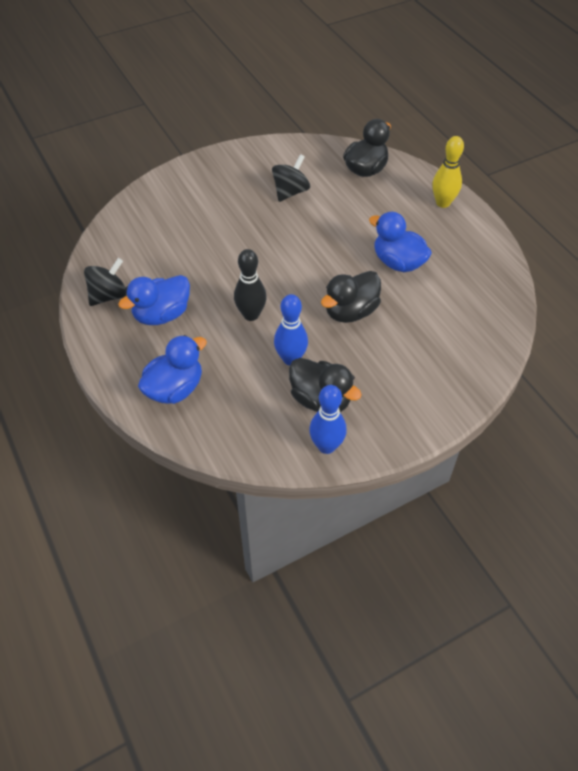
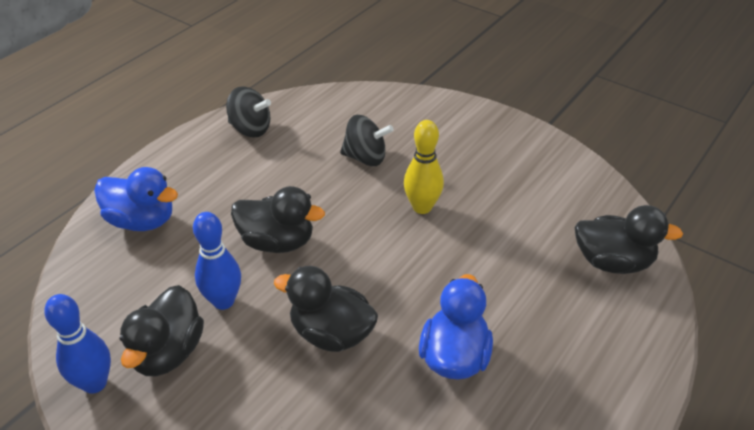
camera: 65 degrees right, 10 degrees down
(162, 314) = (242, 174): blue duck -> none
(251, 315) = (277, 242): black bowling pin -> black duck
(290, 192) = (506, 205): black spinning top -> black spinning top (365, 158)
(443, 203) = (620, 373): yellow bowling pin -> yellow bowling pin (422, 207)

